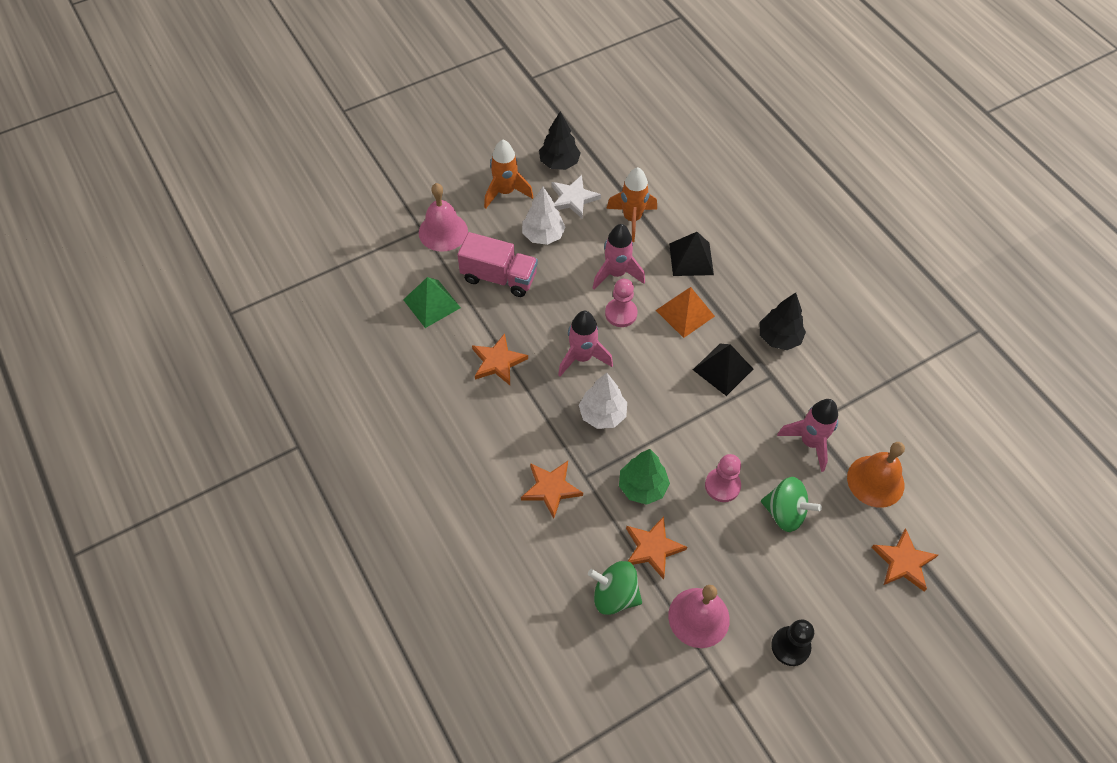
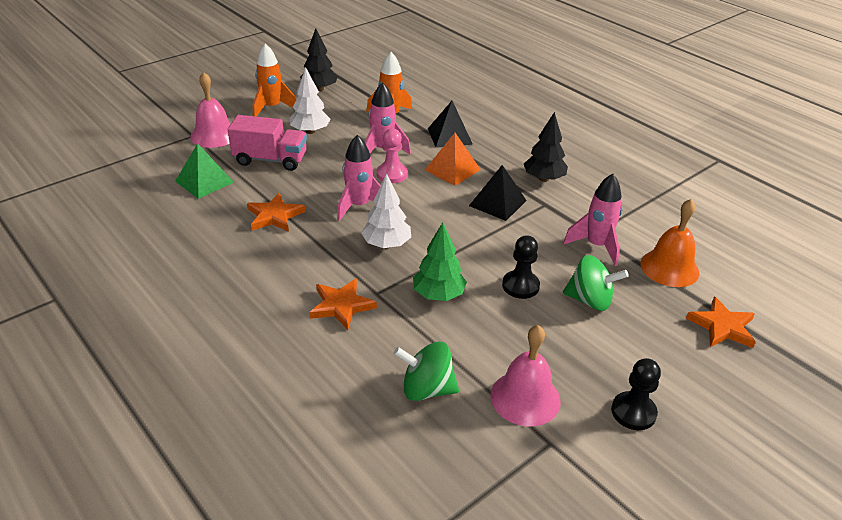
camera: 10 degrees left, 20 degrees down
(573, 198) = (335, 108): white star -> none
(652, 548) = (460, 343): orange star -> none
(722, 485) = (520, 286): pink pawn -> black pawn

